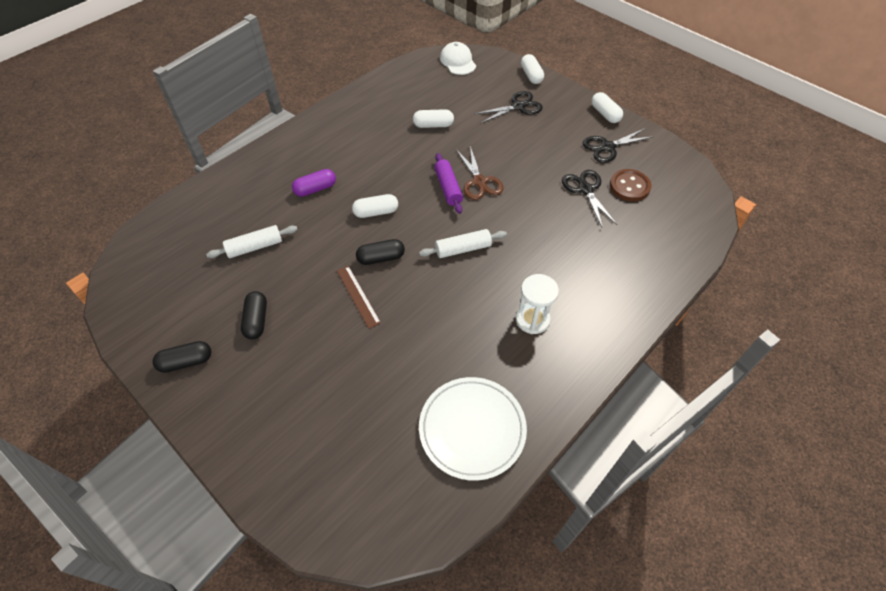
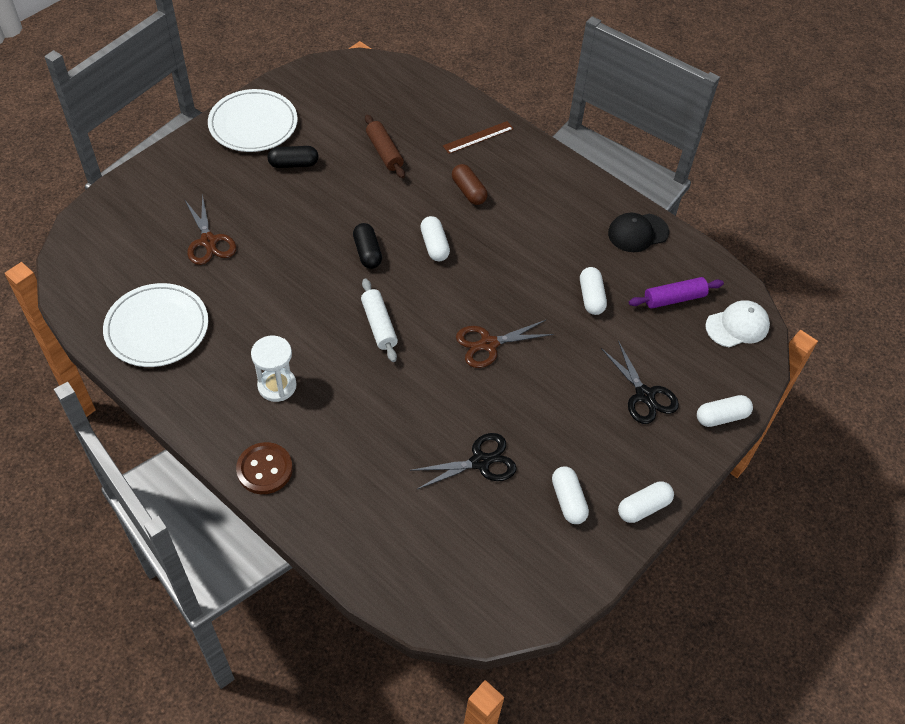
camera: 85 degrees right, 0 degrees up
(186, 362) = (253, 124): black capsule -> white plate
(255, 247) = (384, 152): white rolling pin -> brown rolling pin
(315, 189) = (468, 191): purple capsule -> brown capsule
(357, 391) = (208, 241): none -> brown scissors
(358, 296) = (318, 236): brown ruler -> brown ruler (478, 137)
(372, 98) = (637, 233): none -> black cap
(448, 188) = (476, 312): purple rolling pin -> purple rolling pin (674, 298)
(607, 147) = (568, 500): black scissors -> white capsule
(629, 186) = (489, 517): brown button -> brown button (264, 469)

